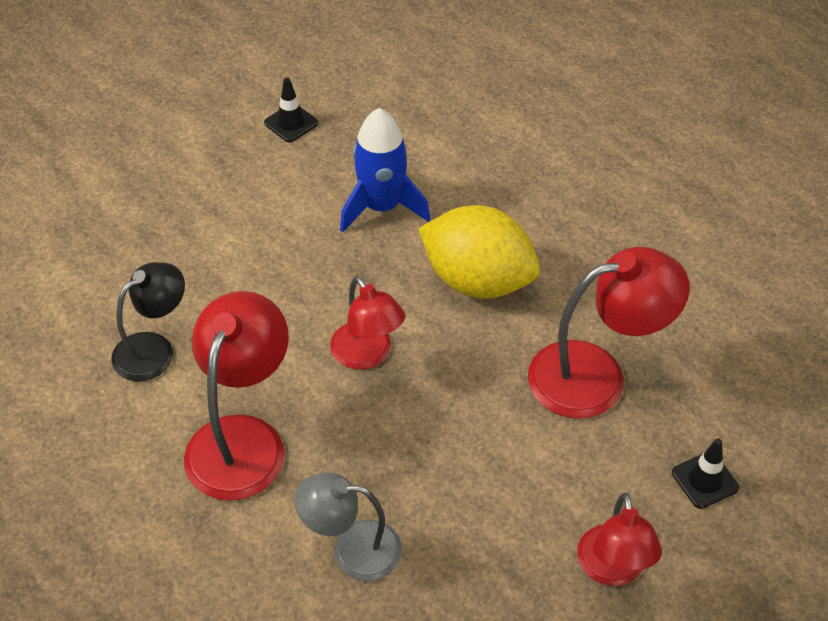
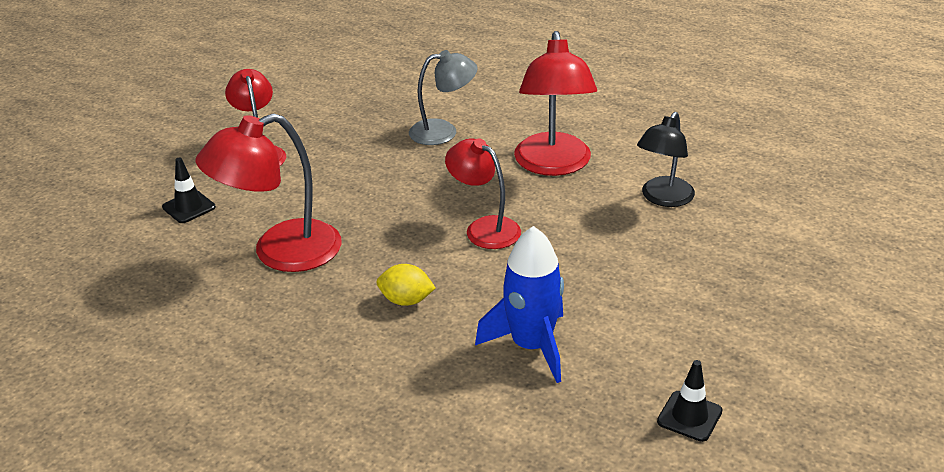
camera: 165 degrees right, 15 degrees down
(477, 280) = (406, 300): yellow lemon -> yellow lemon, size x0.46

